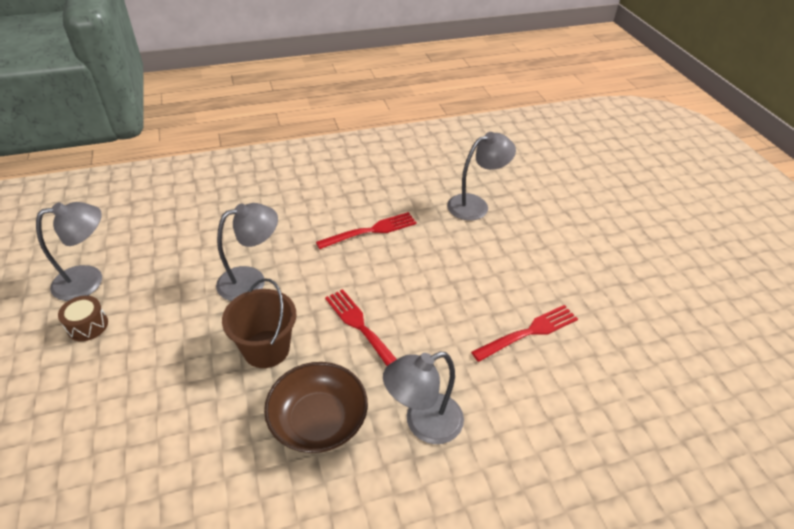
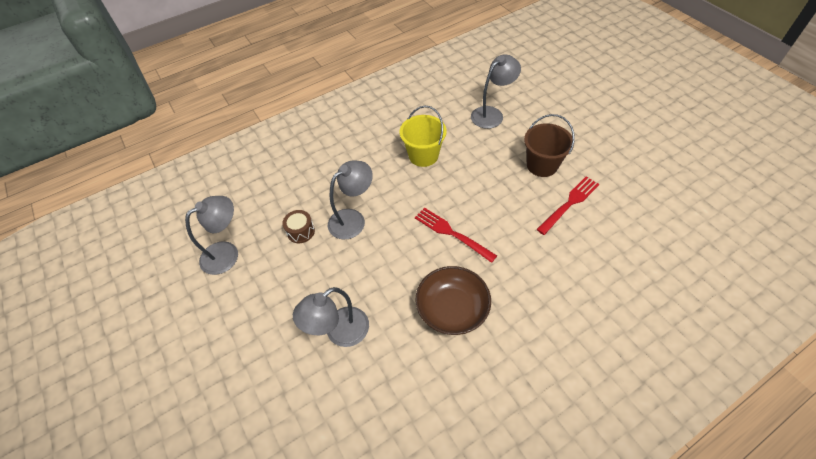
camera: 10 degrees left, 10 degrees up
(87, 326) = (247, 288): brown drum -> brown drum (301, 231)
(266, 349) = (390, 268): brown bucket -> brown bucket (542, 165)
(370, 231) = (423, 155): red fork -> yellow bucket
(423, 423) = (524, 289): grey lamp -> grey lamp (339, 333)

